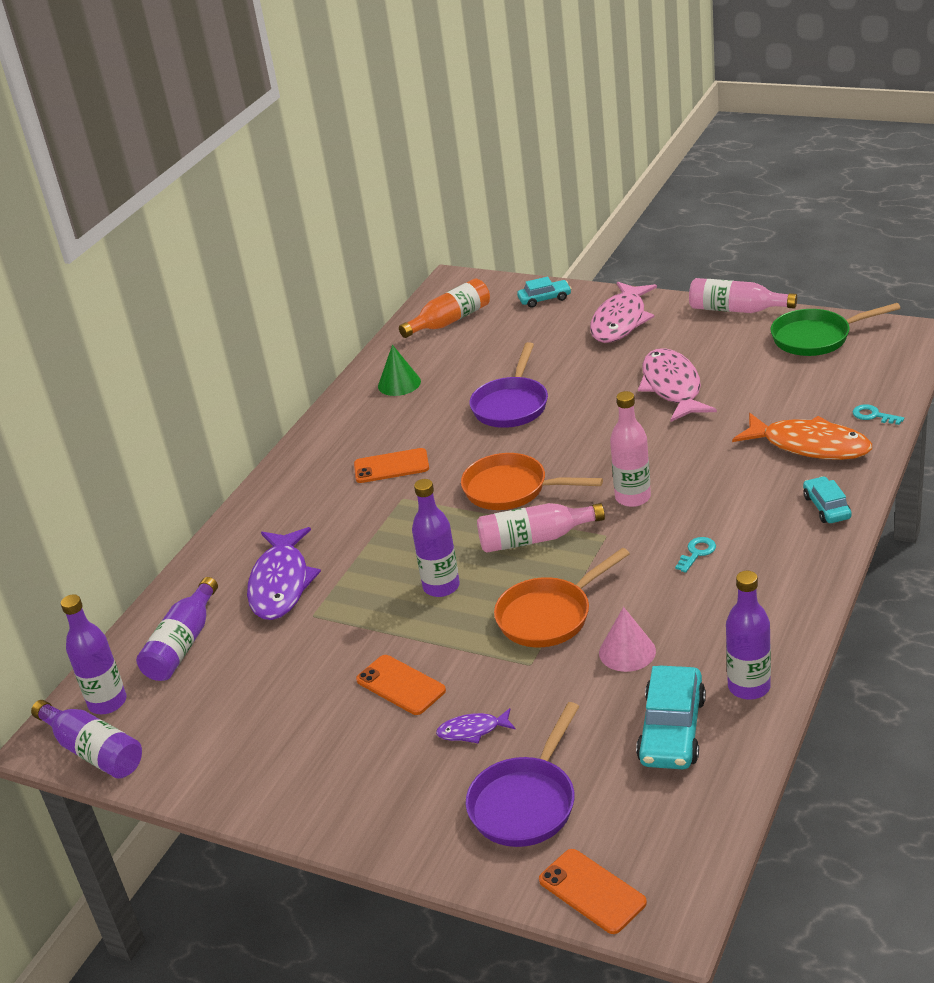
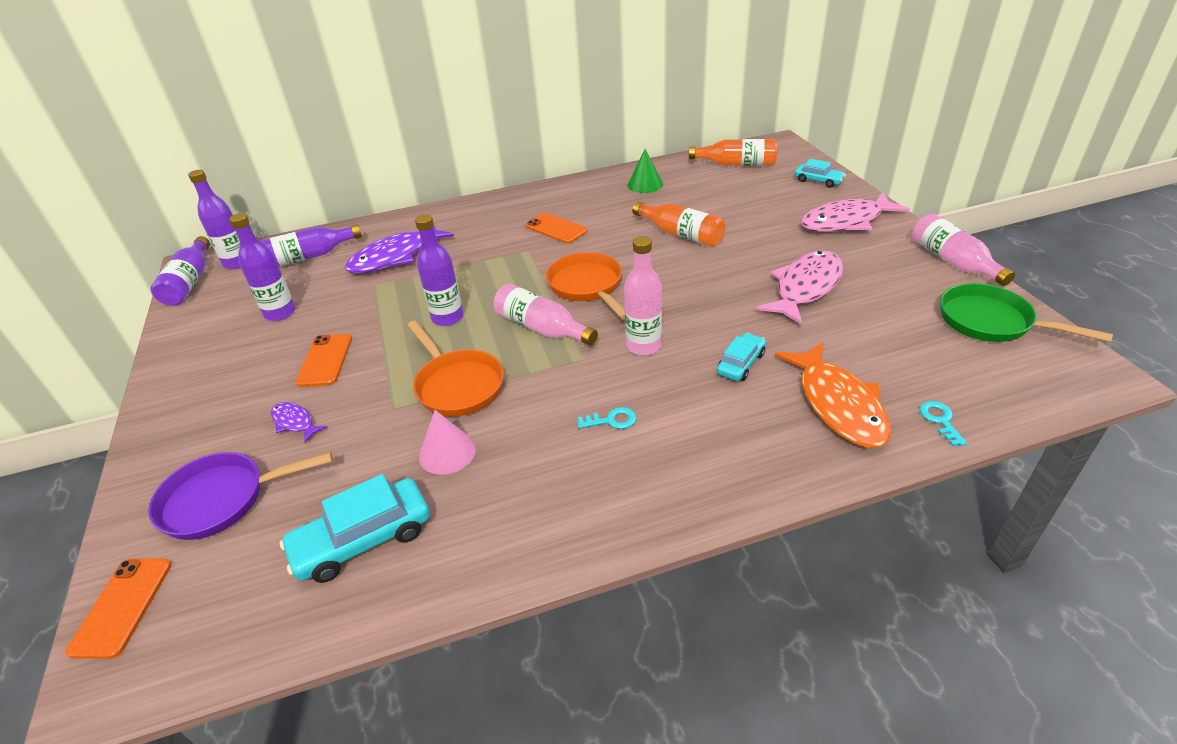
camera: 45 degrees right, 5 degrees up
(511, 405) = (681, 234): purple pan -> orange bottle
(549, 616) = (457, 385): orange pan -> orange pan turned 135 degrees counterclockwise
(749, 687) = (457, 561): purple bottle -> purple bottle (280, 313)
(826, 507) = (765, 466): turquoise car -> turquoise car (741, 363)

